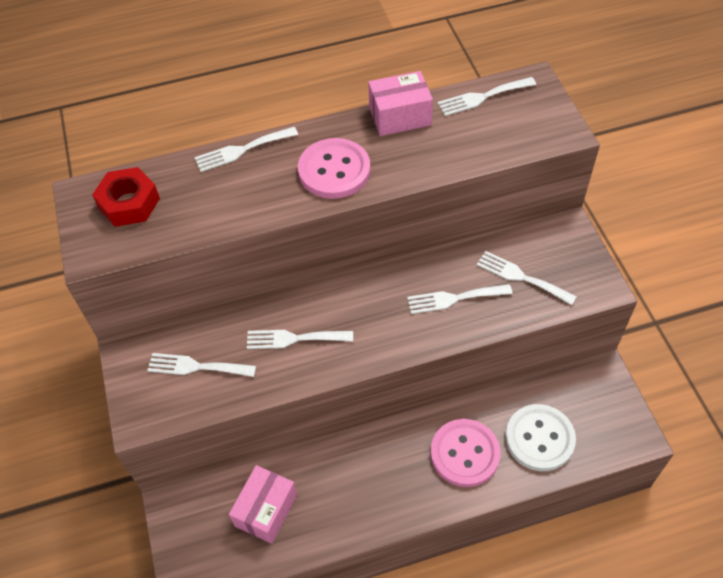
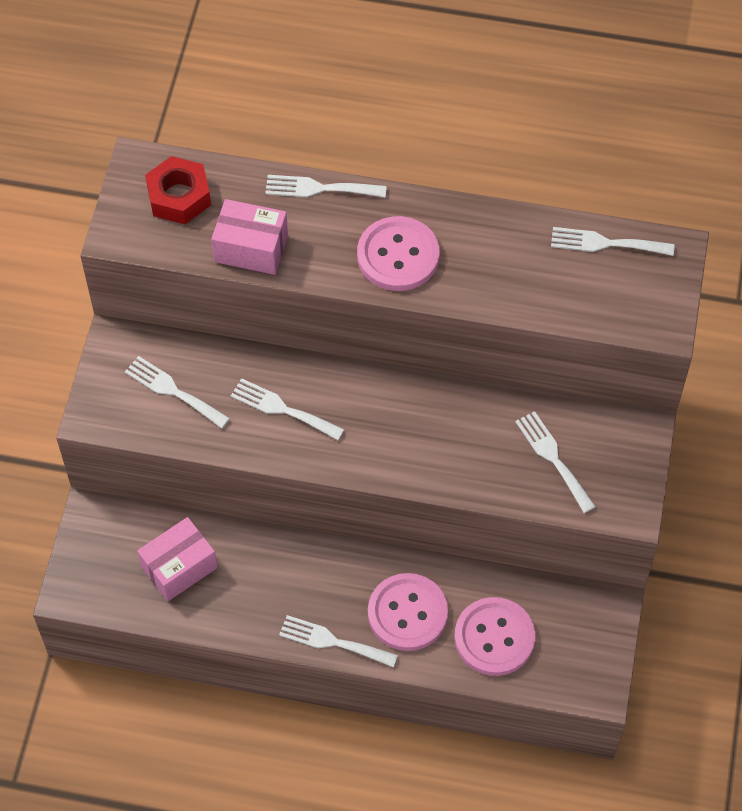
camera: 25 degrees right, 5 degrees up
(400, 116) = (503, 225): pink box -> pink box (251, 248)
(454, 298) = (468, 446): white fork -> white fork (333, 641)
(539, 438) = (494, 638): white button -> pink button

